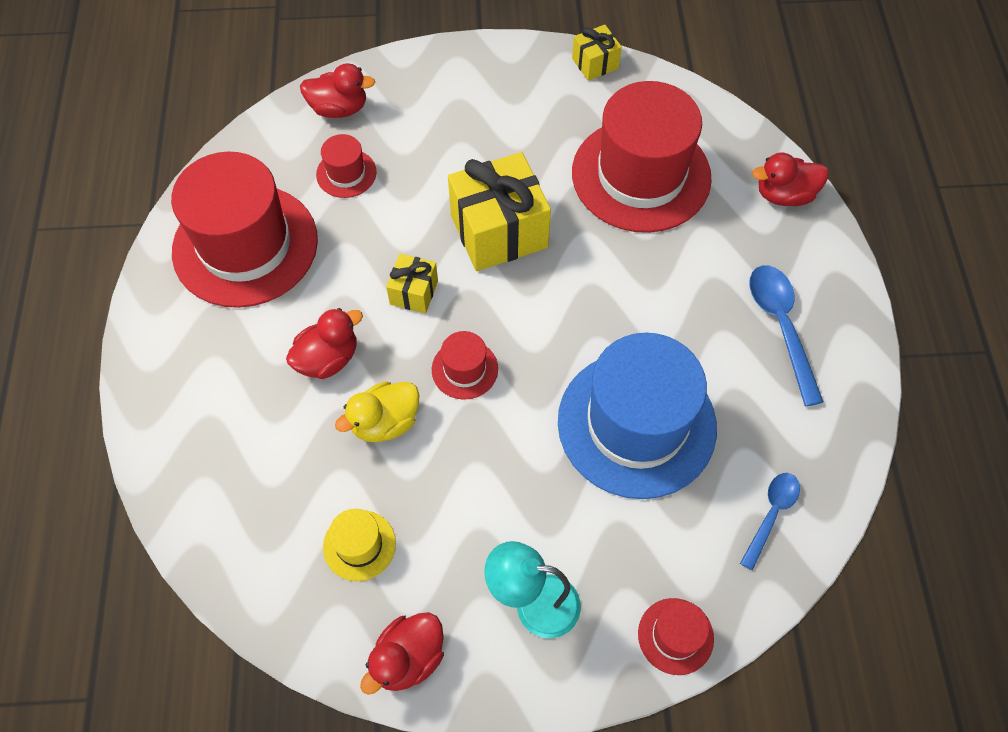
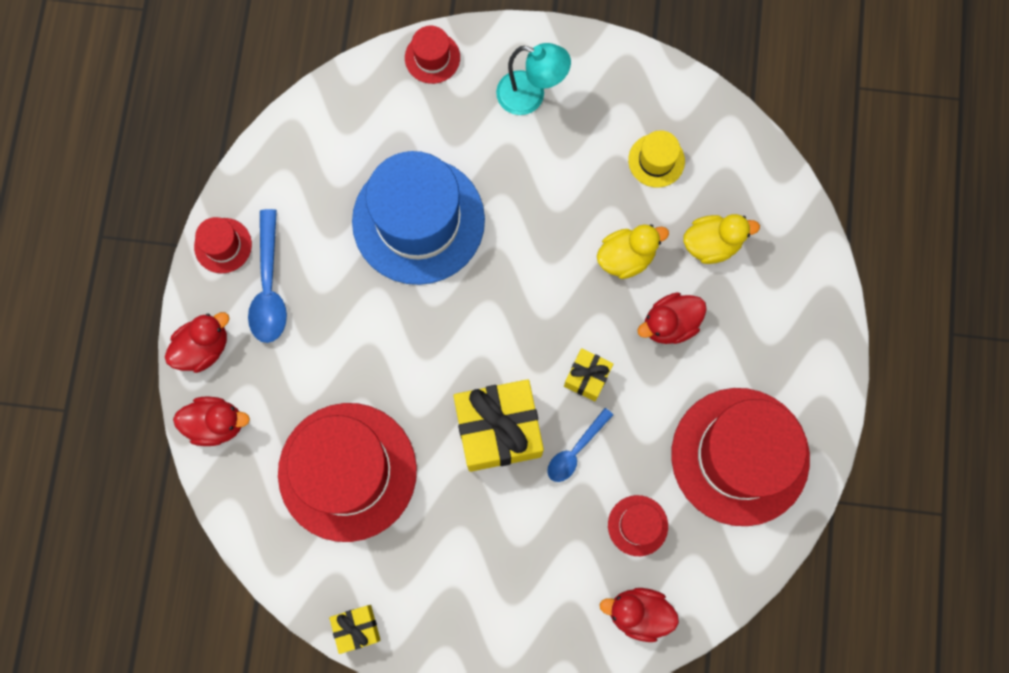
camera: 170 degrees left, 15 degrees up
(284, 454) = (712, 244): none -> yellow duck
(408, 658) = (628, 74): red duck -> red duck (203, 348)
(464, 369) = (552, 294): red hat -> red hat (223, 245)
(771, 514) = (333, 130): blue spoon -> blue spoon (575, 450)

